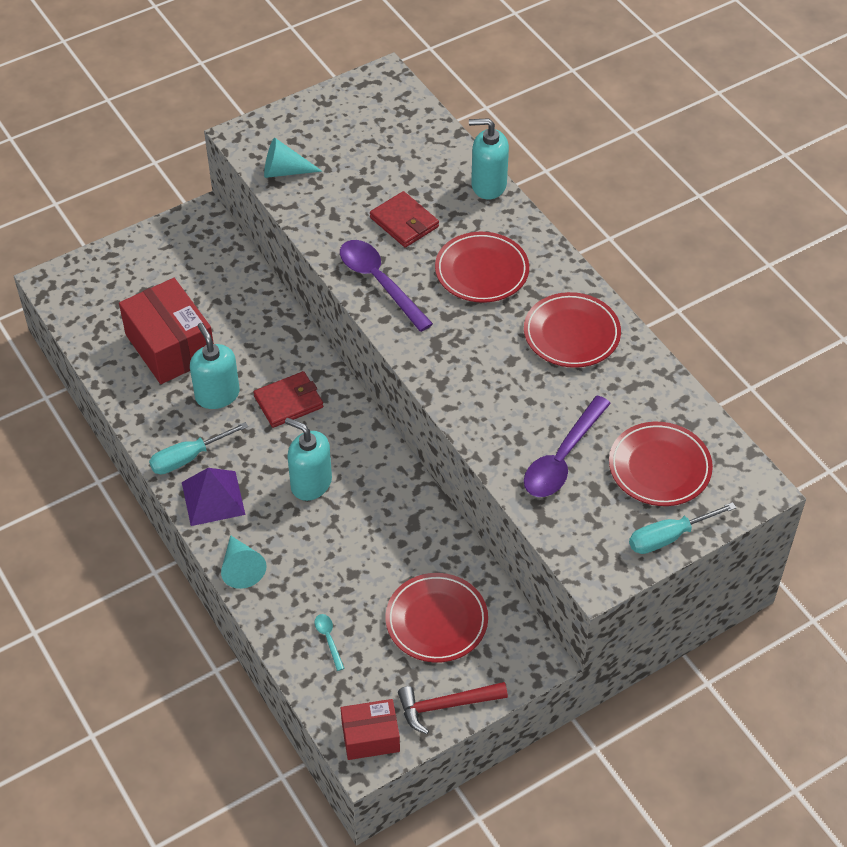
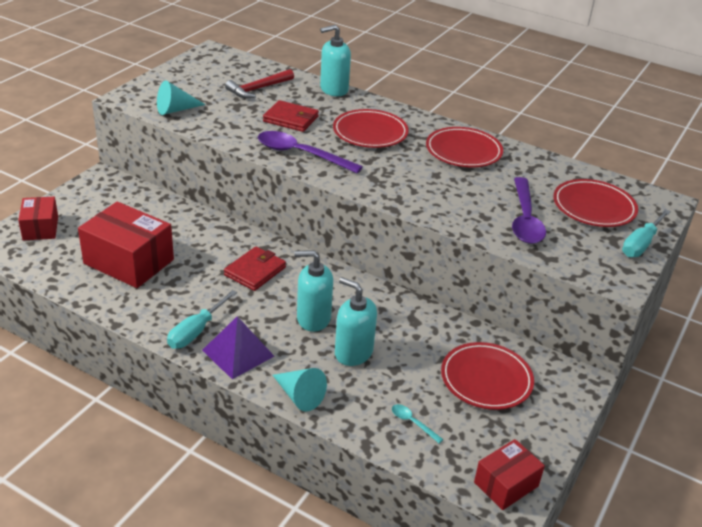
camera: 30 degrees left, 15 degrees down
(107, 272) = (40, 228): none -> red box
(217, 395) = (192, 282): turquoise soap dispenser -> turquoise soap dispenser (353, 352)
(446, 705) = (544, 437): red hammer -> red hammer (258, 89)

